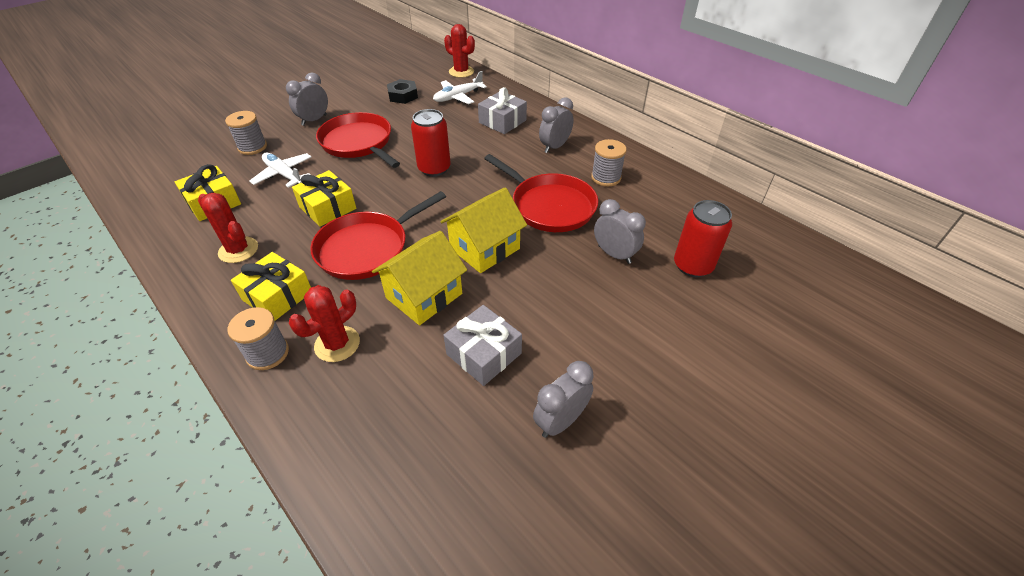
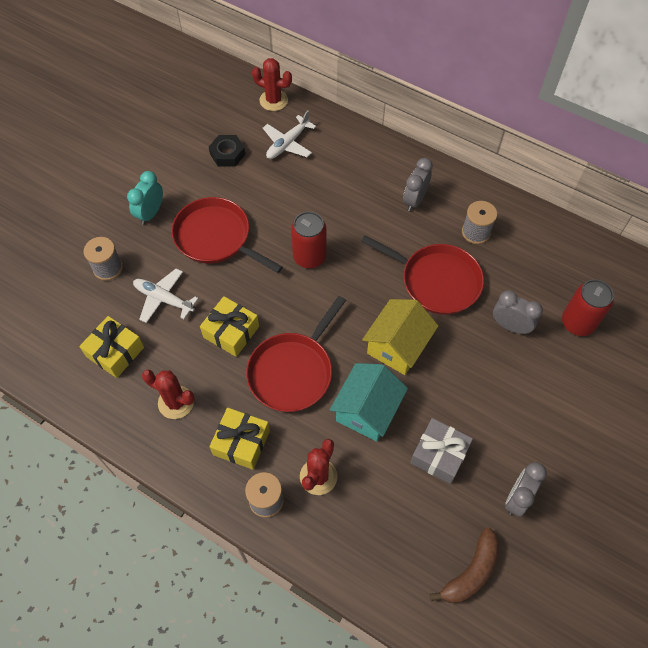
camera: 15 degrees left, 15 degrees up
(314, 120) = (151, 213): grey clock -> turquoise clock
(424, 296) = (367, 410): yellow house -> turquoise house
(465, 493) = (471, 572): none -> brown banana
(502, 121) = (349, 173): grey gift -> none

